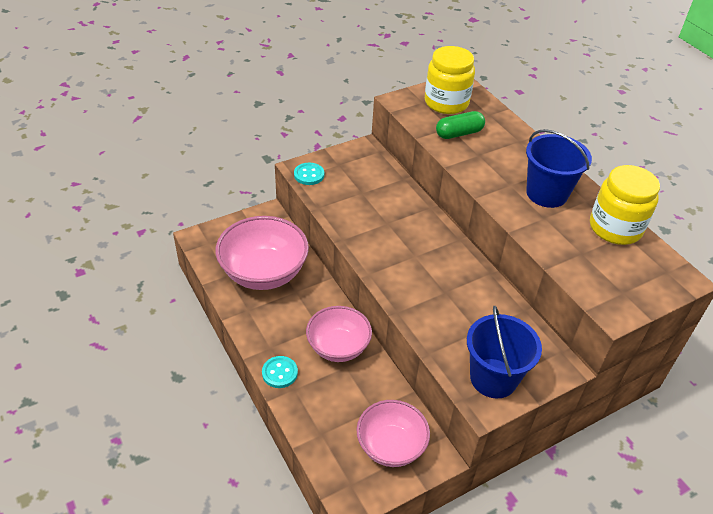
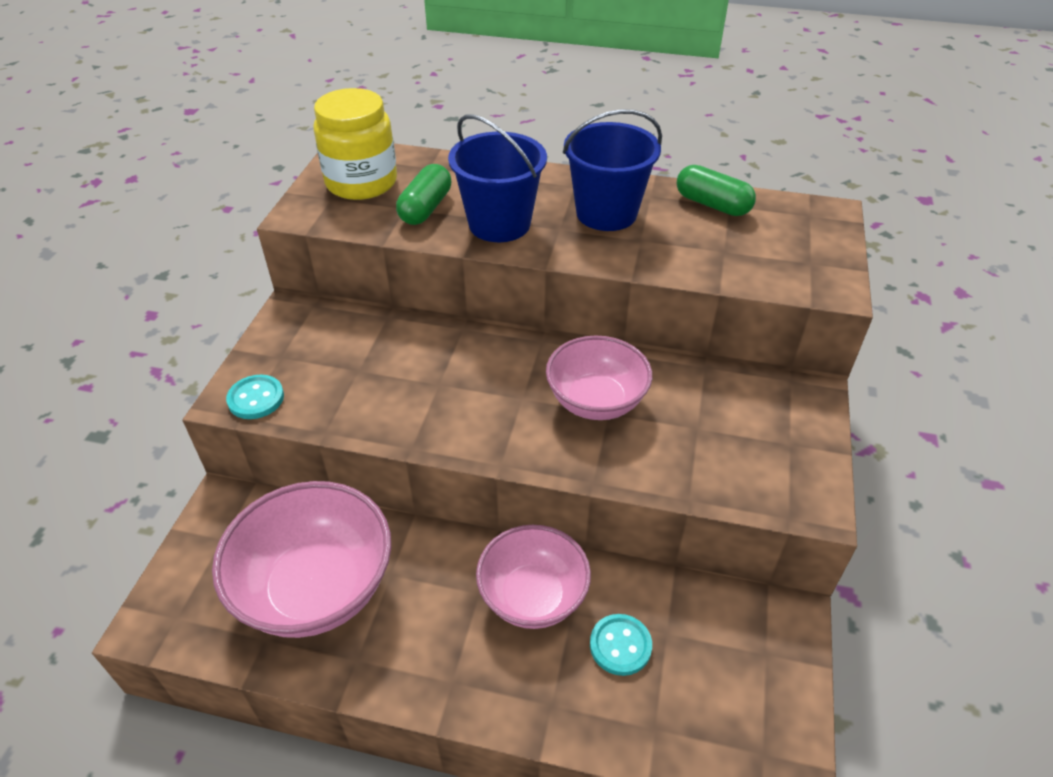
camera: 45 degrees left, 0 degrees up
(279, 373) = (507, 703): turquoise button -> turquoise button (620, 646)
(391, 446) = (739, 657): pink bowl -> pink bowl (596, 401)
(493, 378) = (780, 466): blue bucket -> blue bucket (499, 224)
(615, 228) = (712, 204): yellow jar -> green capsule

